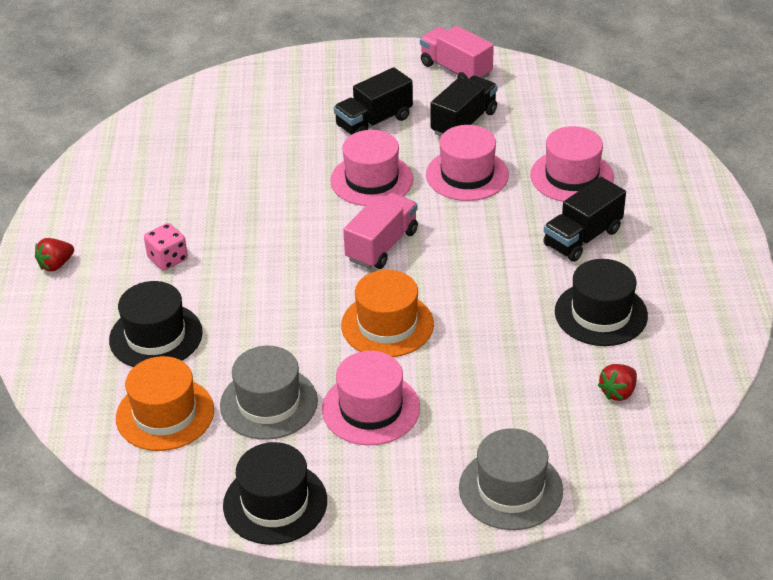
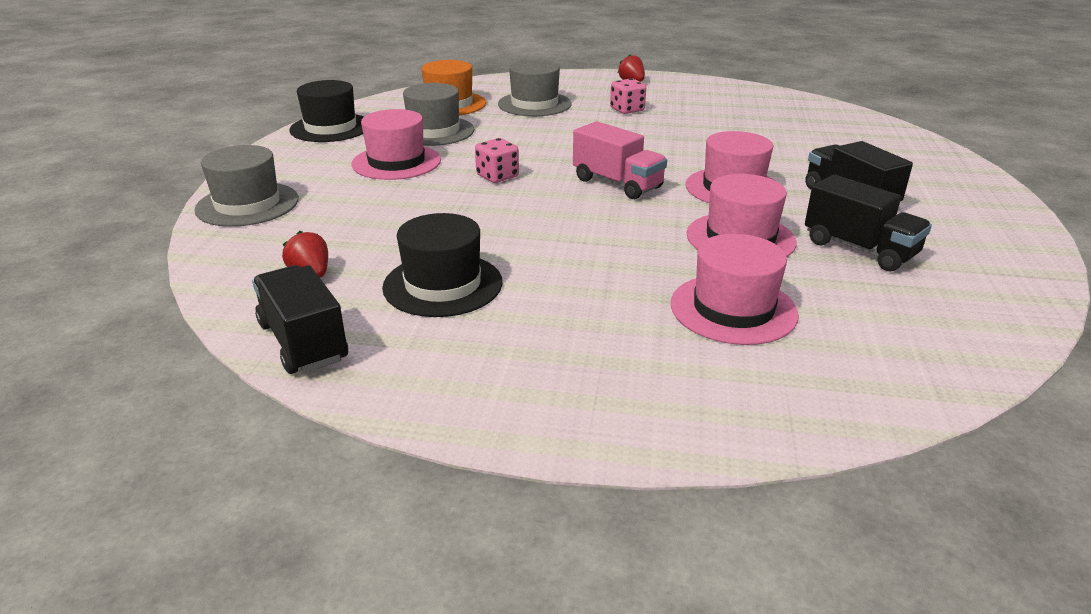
camera: 100 degrees right, 10 degrees down
(156, 336) = (534, 104): black hat -> grey hat
(387, 325) = (497, 176): orange hat -> pink dice
(456, 70) = (996, 258): pink truck -> none
(582, 238) = (592, 295): black truck -> black truck (303, 342)

